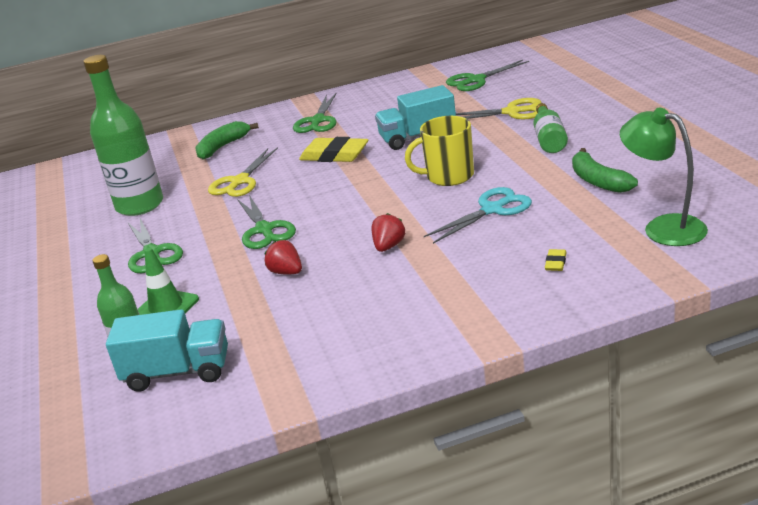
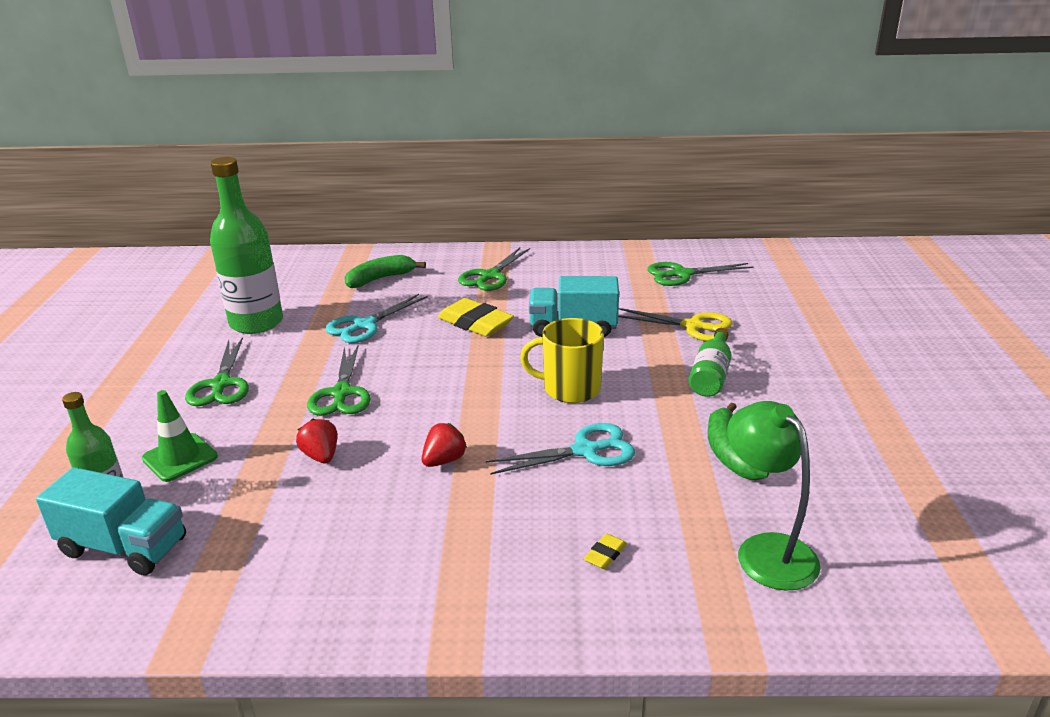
camera: 15 degrees right, 0 degrees up
(240, 181) = (364, 325): yellow scissors -> turquoise scissors

